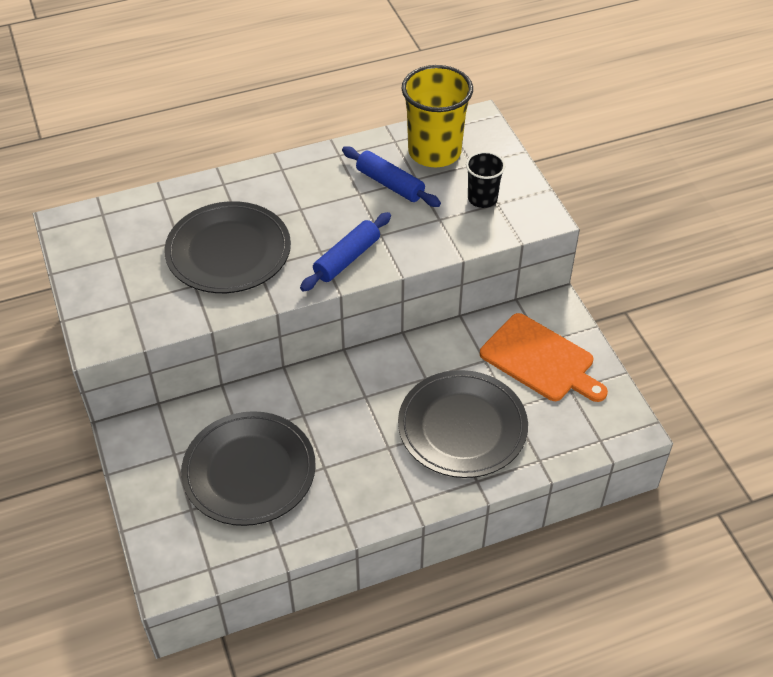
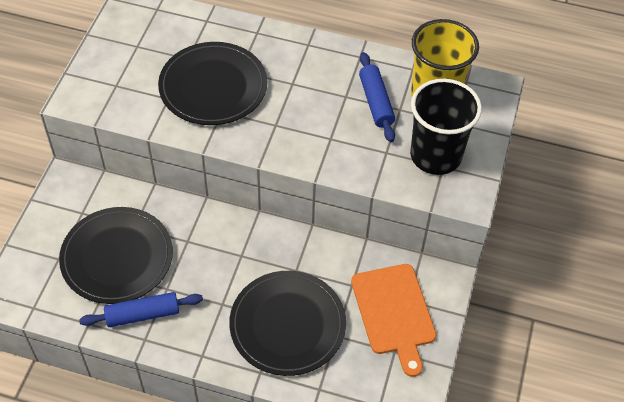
camera: 35 degrees right, 5 degrees up
(347, 259) = (289, 142): blue rolling pin -> blue rolling pin (143, 314)
(482, 198) = (435, 155): black cup -> black cup, size x1.84

